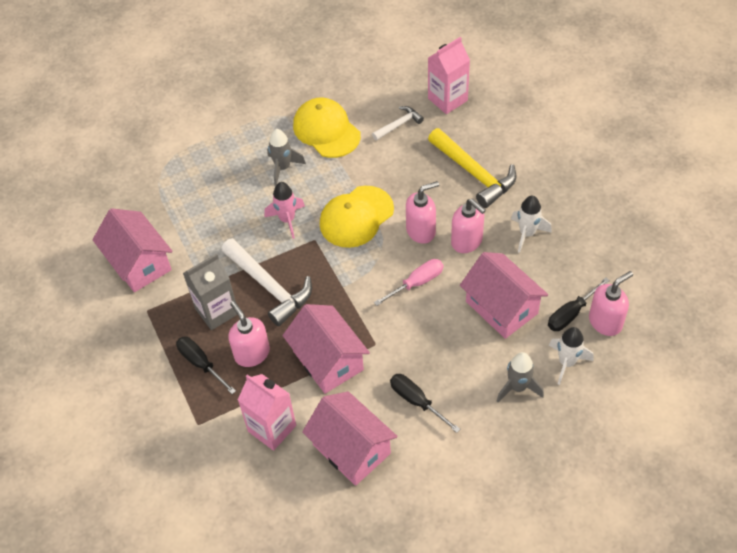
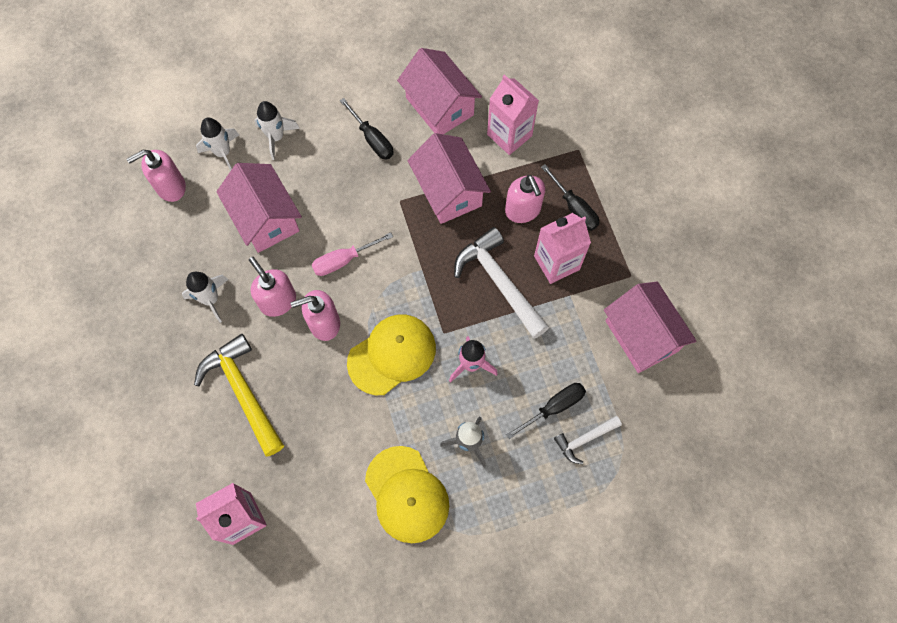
camera: 175 degrees left, 15 degrees up
(216, 311) = (556, 263): grey carton -> pink carton
(399, 125) = (313, 486): white hammer -> white hammer (584, 439)
(517, 387) = (276, 137): grey rocket -> white rocket
(571, 314) = (200, 200): black screwdriver -> black screwdriver (554, 407)

